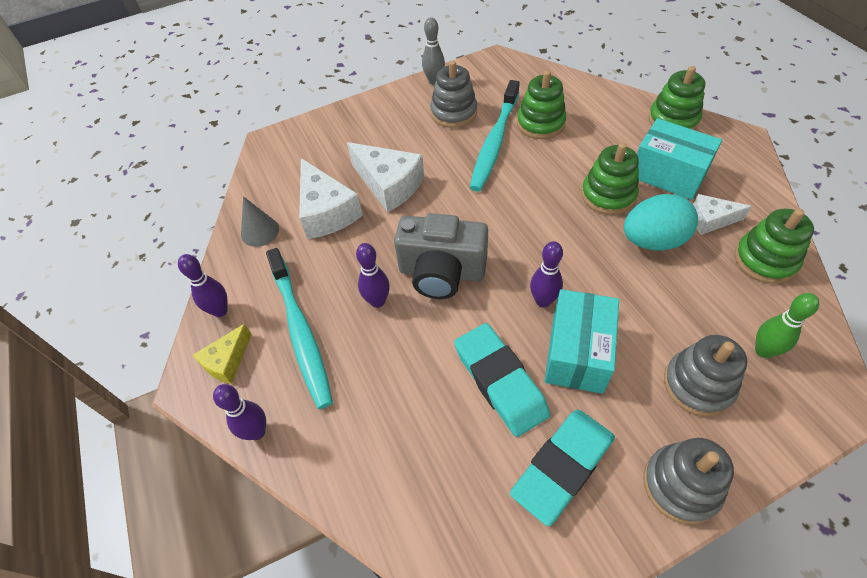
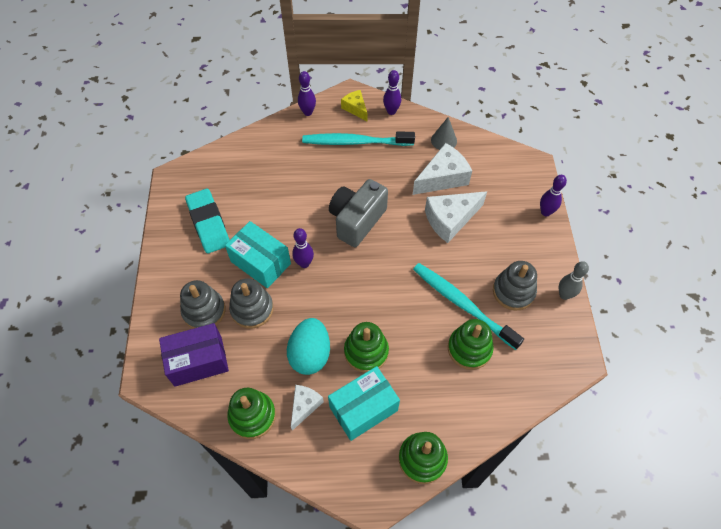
camera: 110 degrees right, 5 degrees up
(326, 212) = (442, 178): white cheese -> white cheese turned 150 degrees clockwise
(377, 301) = (355, 182): purple bowling pin -> purple bowling pin (545, 212)
(500, 382) = (268, 218): turquoise eraser -> none
(681, 485) = (166, 268): grey stacking toy -> grey stacking toy (252, 309)
(763, 351) = (198, 361): green bowling pin -> purple box

